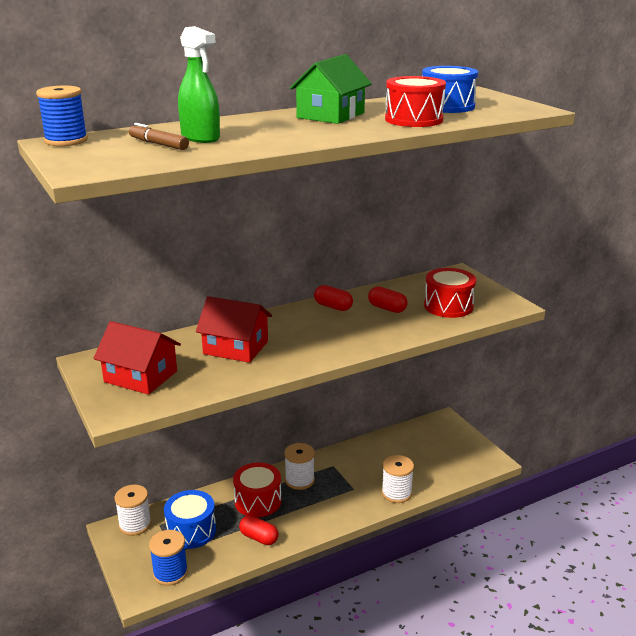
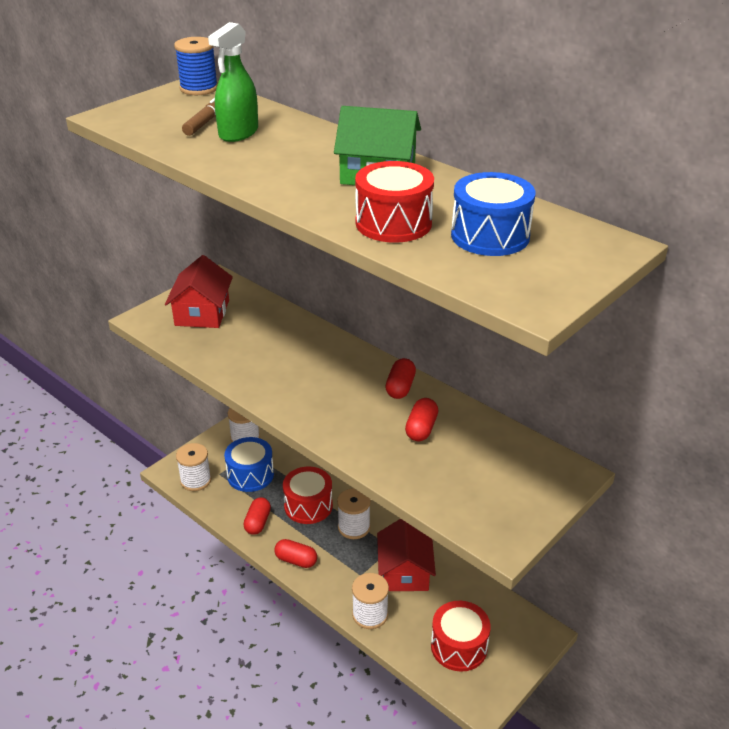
camera: 70 degrees right, 10 degrees up
(170, 573) = (196, 480): blue spool -> white spool
(236, 347) = (276, 347): red house -> red house (405, 571)
(319, 522) = (296, 560): none -> red capsule
(448, 306) = (460, 479): red drum -> red drum (459, 646)

